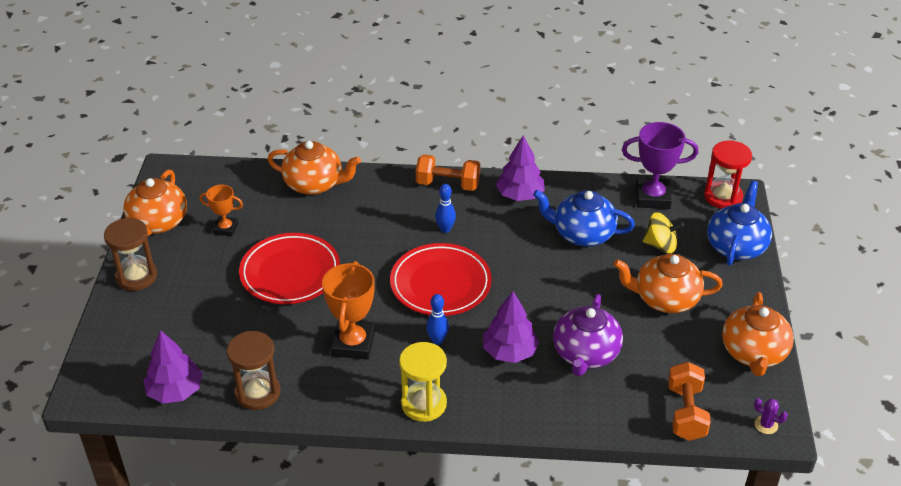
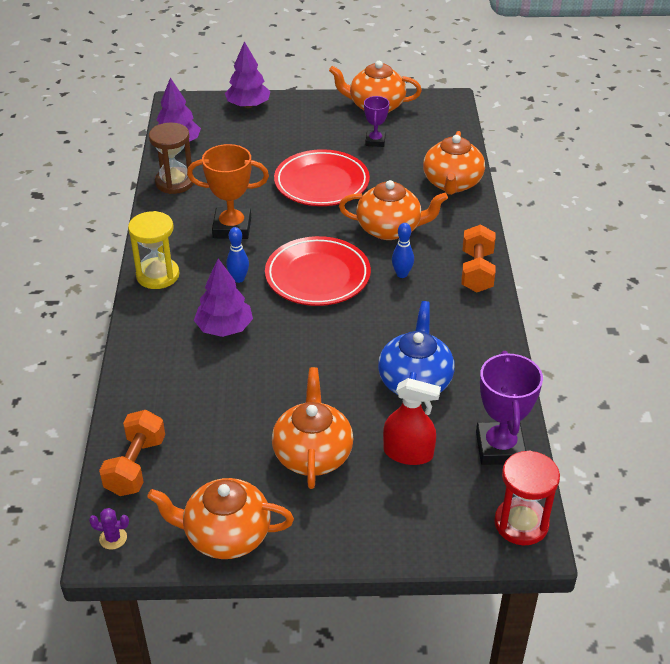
camera: 85 degrees right, 0 degrees up
(136, 276) = (307, 106): brown hourglass -> none
(226, 229) = (375, 141): orange trophy -> purple trophy
(377, 231) = (390, 229): none -> orange teapot
(520, 195) = (473, 328): purple tree -> purple tree (248, 105)
(585, 354) = (222, 385): purple teapot -> none
(660, 245) = (408, 453): yellow spinning top -> red spray bottle
(686, 413) = (136, 466): orange dumbbell -> orange dumbbell turned 75 degrees counterclockwise
(736, 246) = (420, 531): blue teapot -> none
(766, 425) = (113, 538): purple cactus -> purple cactus turned 75 degrees clockwise

